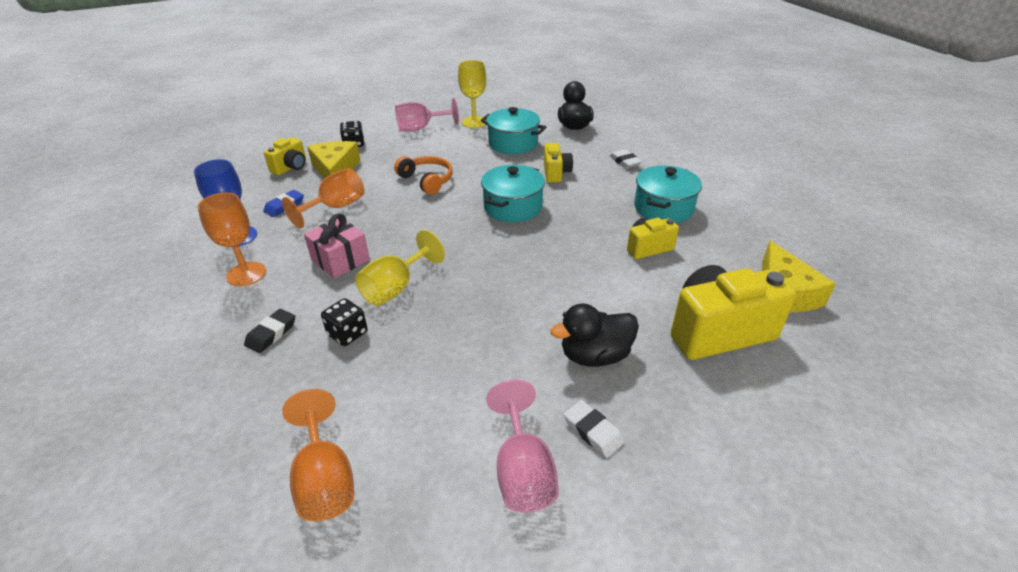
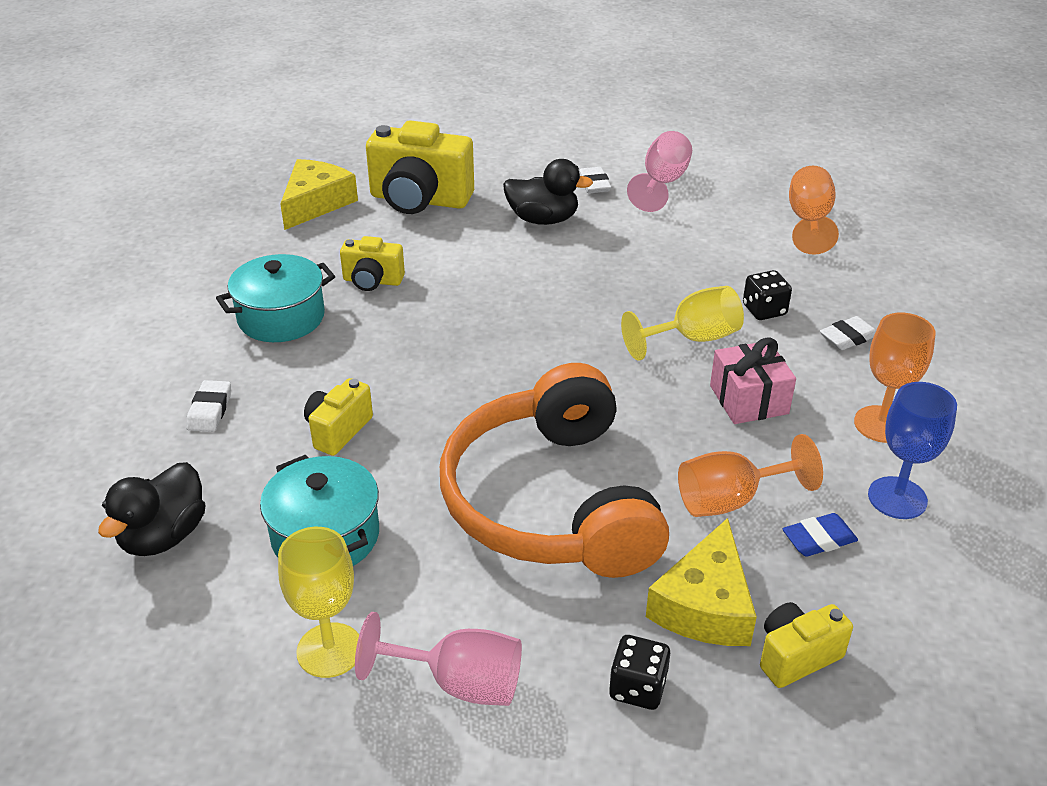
camera: 150 degrees left, 0 degrees up
(271, 333) = (848, 337): black eraser -> white eraser
(427, 180) = (551, 501): orange headphones -> orange headphones, size x2.20
(513, 207) = (465, 394): turquoise pot -> none

